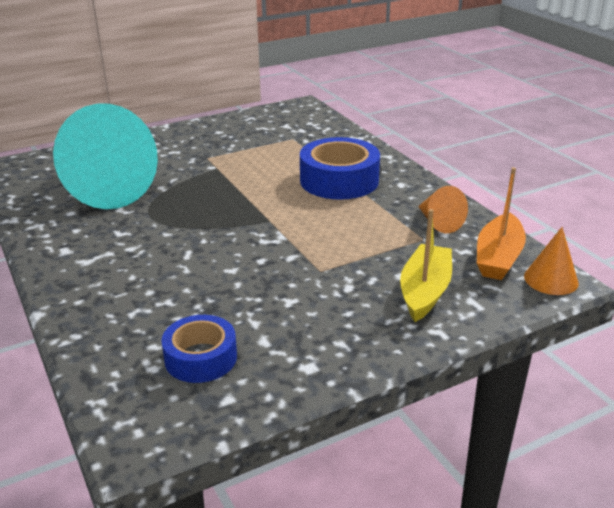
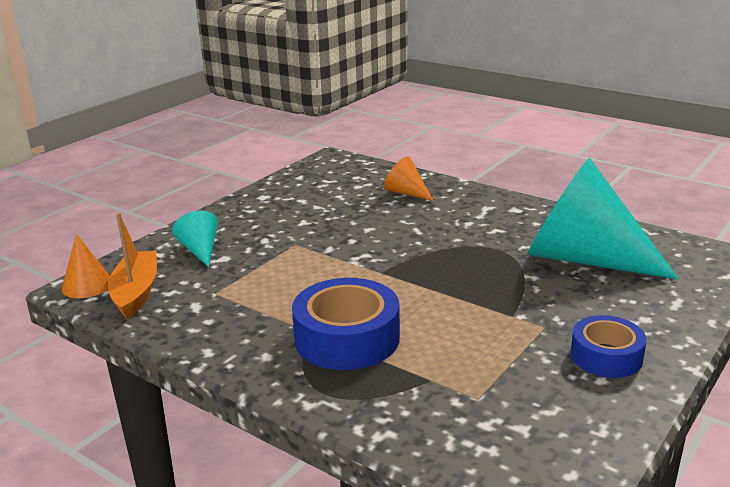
camera: 155 degrees right, 5 degrees down
(201, 358) = (332, 185): blue tape -> blue tape (606, 356)
(425, 291) = (200, 250): yellow boat -> turquoise cone
(439, 222) = (203, 314): orange cone -> orange cone (406, 193)

